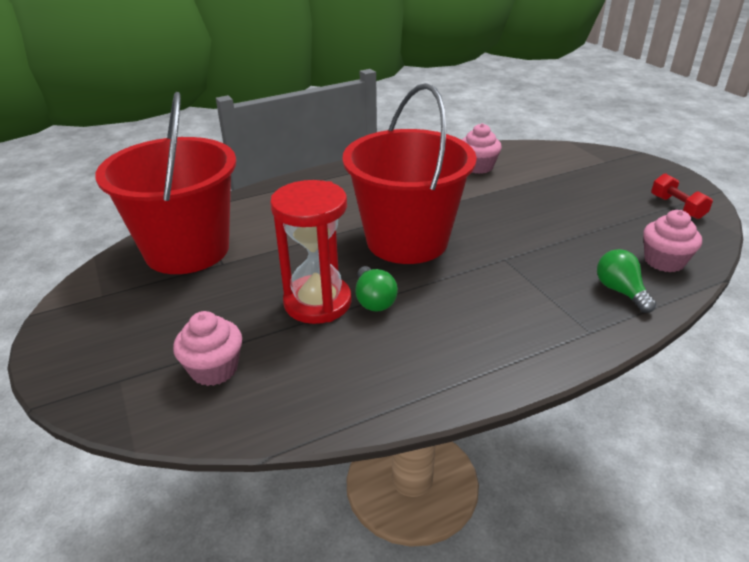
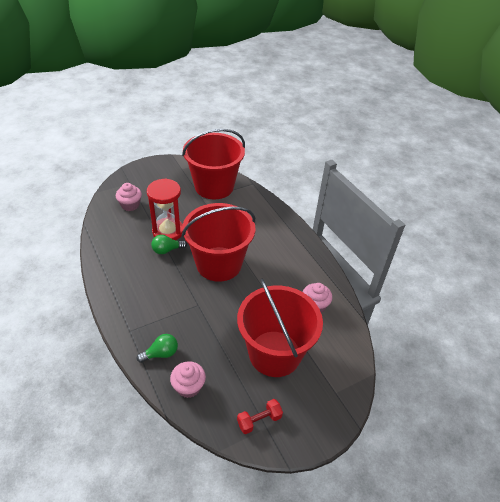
camera: 85 degrees right, 10 degrees up
(569, 195) = (274, 353): none -> red bucket

